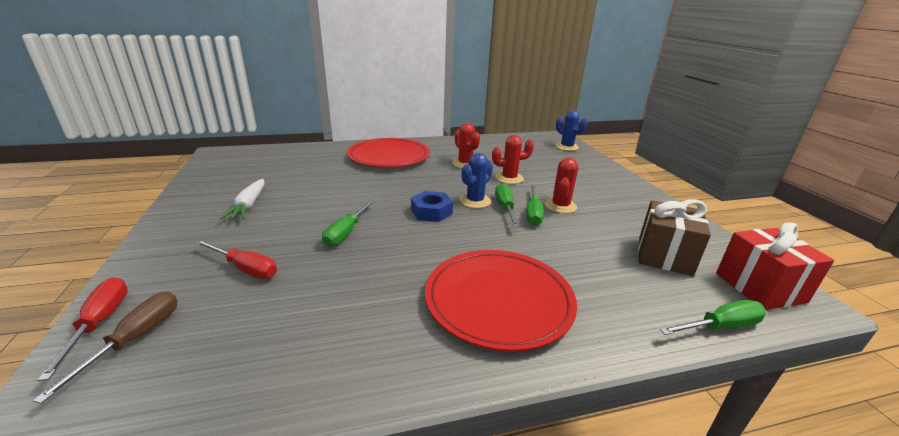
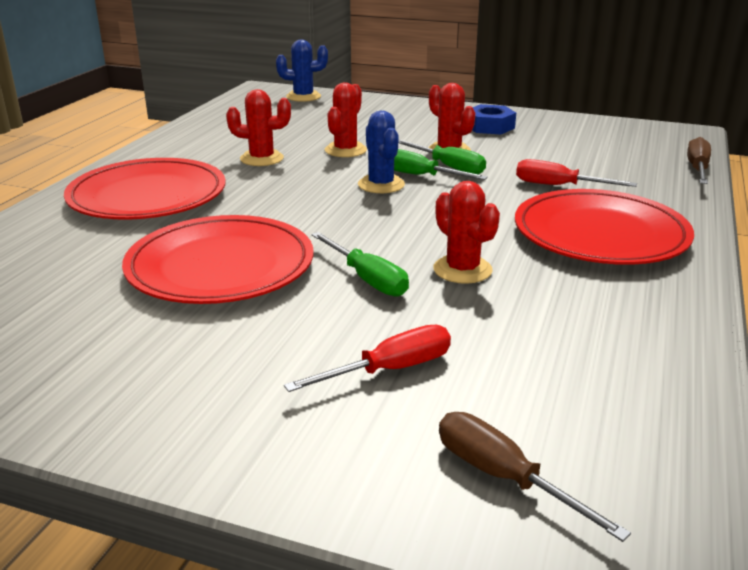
camera: 55 degrees left, 0 degrees up
(99, 323) = (433, 513): red screwdriver -> red screwdriver (559, 186)
(248, 205) = (166, 342): white carrot -> none
(330, 193) = (220, 267): none -> red plate
(384, 258) = (462, 270): none -> red cactus
(431, 211) = (376, 215): blue nut -> blue nut (490, 126)
(664, 256) = (588, 147): brown gift -> none
(720, 327) = (697, 169): green screwdriver -> brown screwdriver
(759, 287) = (660, 137): red gift -> none

